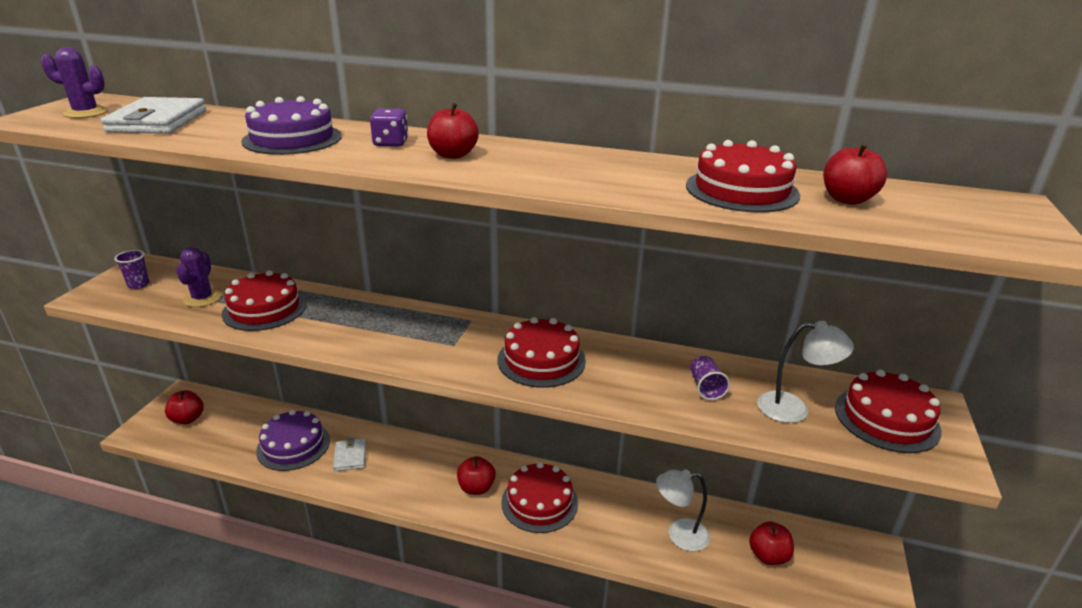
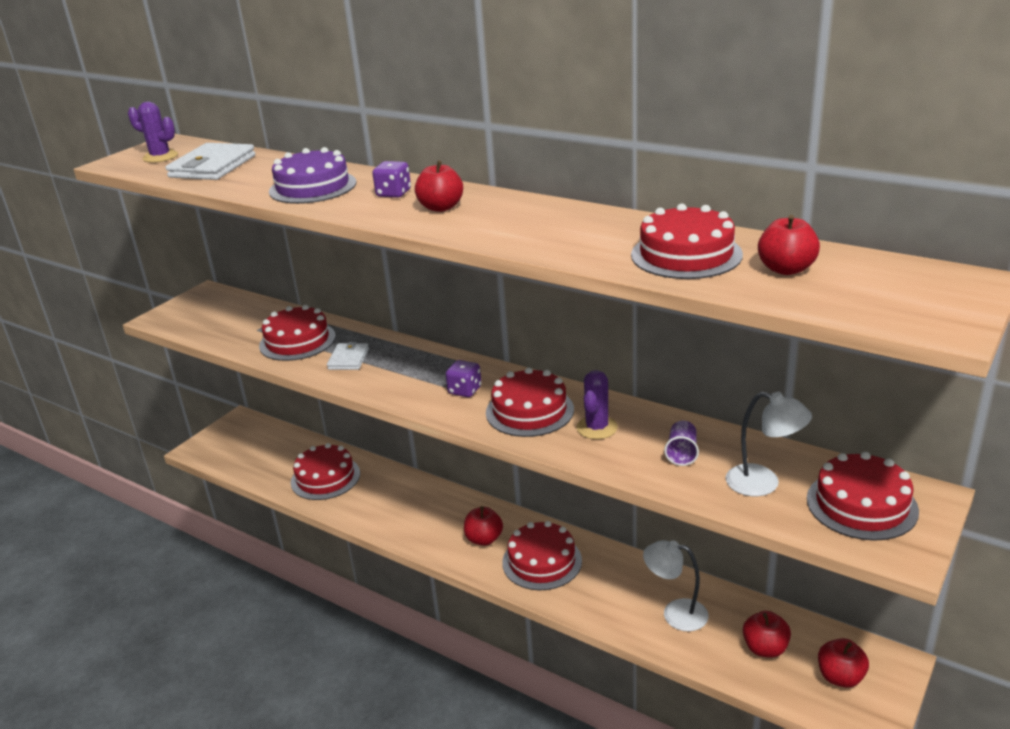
camera: 20 degrees right, 0 degrees up
(138, 284) = (200, 310): purple cup -> none
(188, 419) = (239, 442): red apple -> red apple (840, 677)
(202, 298) = (248, 327): purple cactus -> purple cactus (597, 428)
(293, 445) = (325, 478): purple cake -> red cake
(350, 456) = (373, 494): white wallet -> white wallet (348, 359)
(466, 345) = (465, 390): none -> purple dice

